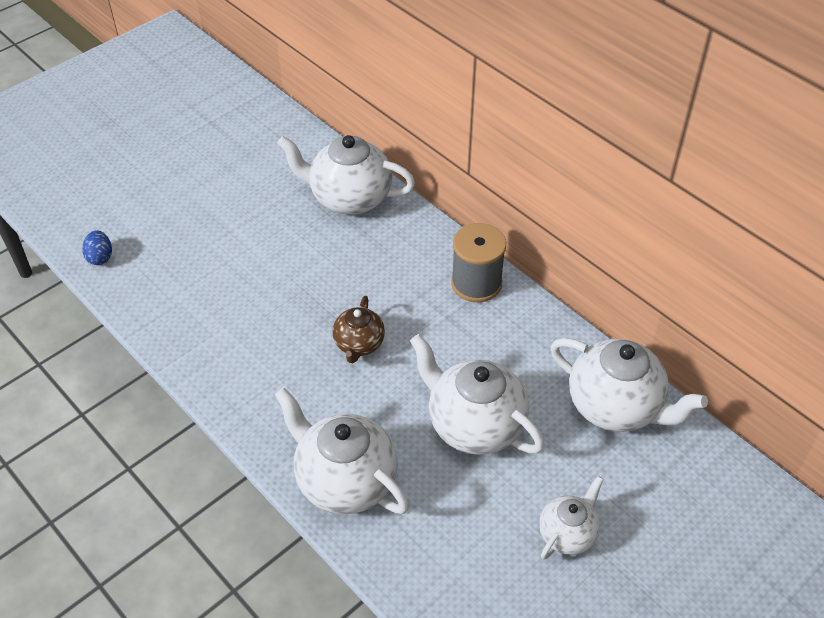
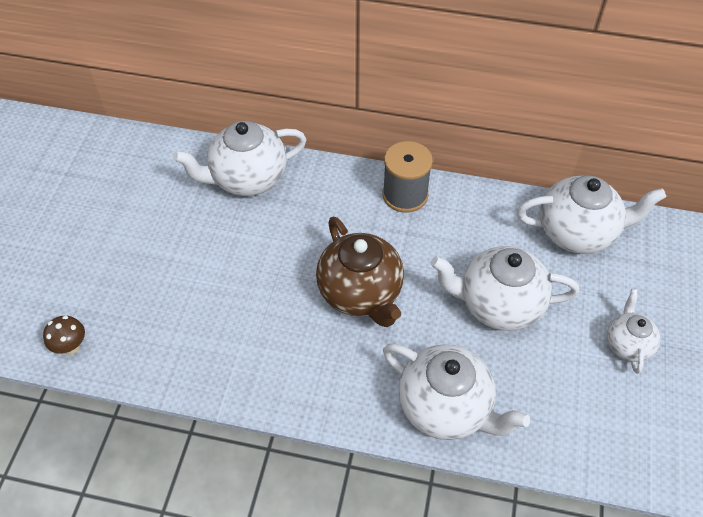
camera: 35 degrees left, 5 degrees up
(100, 257) = (71, 347): blue egg -> brown mushroom
(344, 480) = (446, 407): white teapot -> white teapot turned 150 degrees counterclockwise
(359, 344) = (361, 293): brown teapot -> brown teapot, size x1.77

